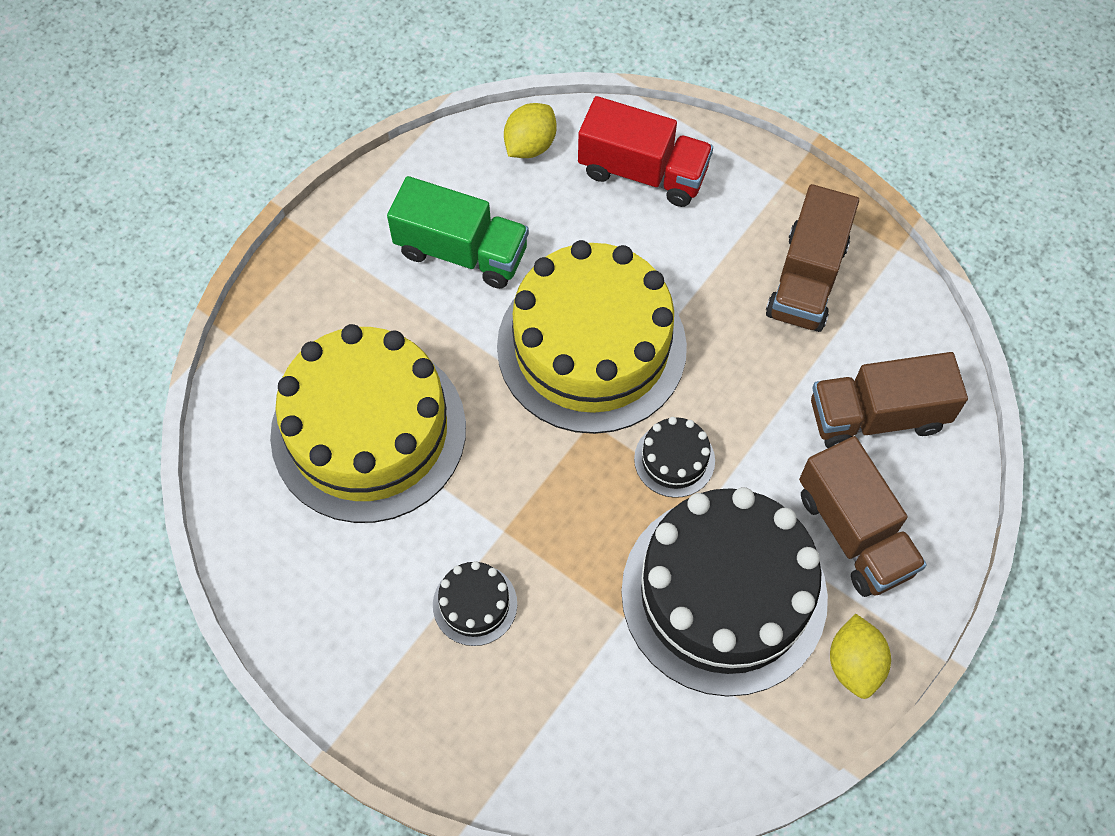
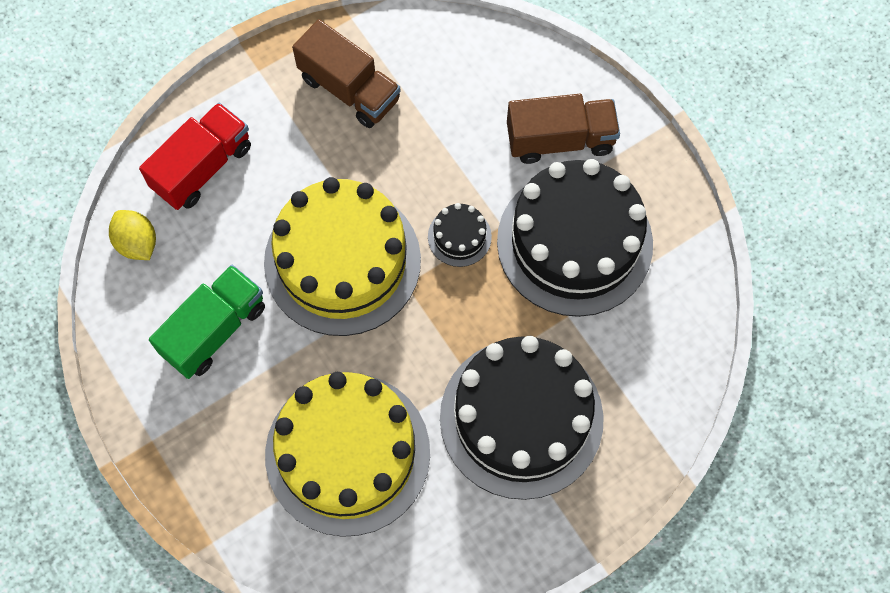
camera: 70 degrees left, 5 degrees up
(475, 604) = (521, 418): black cake -> black cake, size x2.43
(854, 664) = (653, 178): yellow lemon -> none
(877, 416) = (478, 88): brown truck -> none

